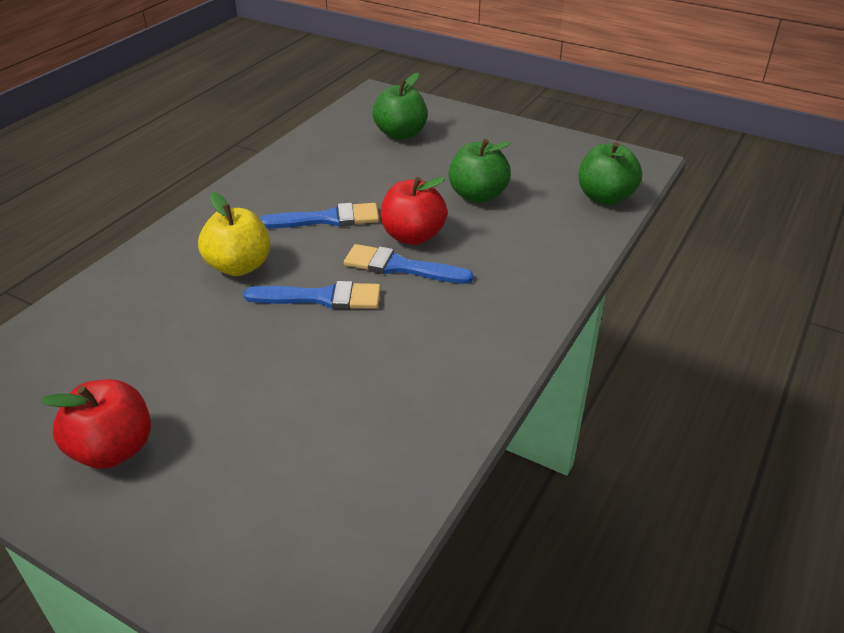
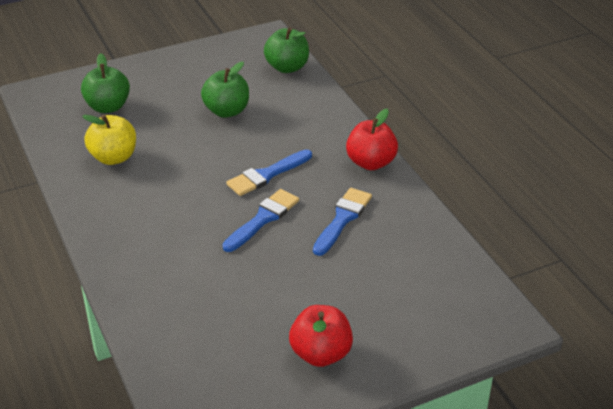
camera: 55 degrees left, 0 degrees up
(239, 266) = (188, 242): yellow apple -> yellow apple (113, 157)
(327, 219) = (177, 183): blue brush -> blue brush (342, 219)
(413, 236) = (240, 156): red apple -> red apple (371, 162)

